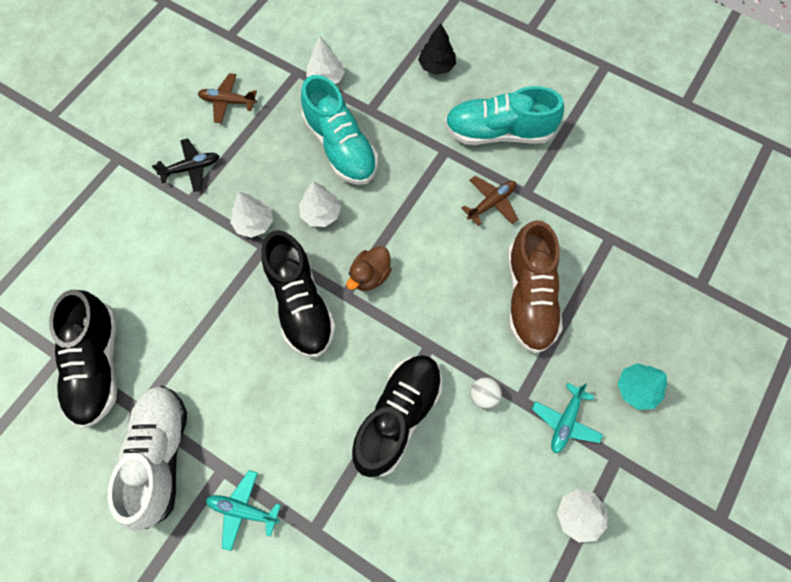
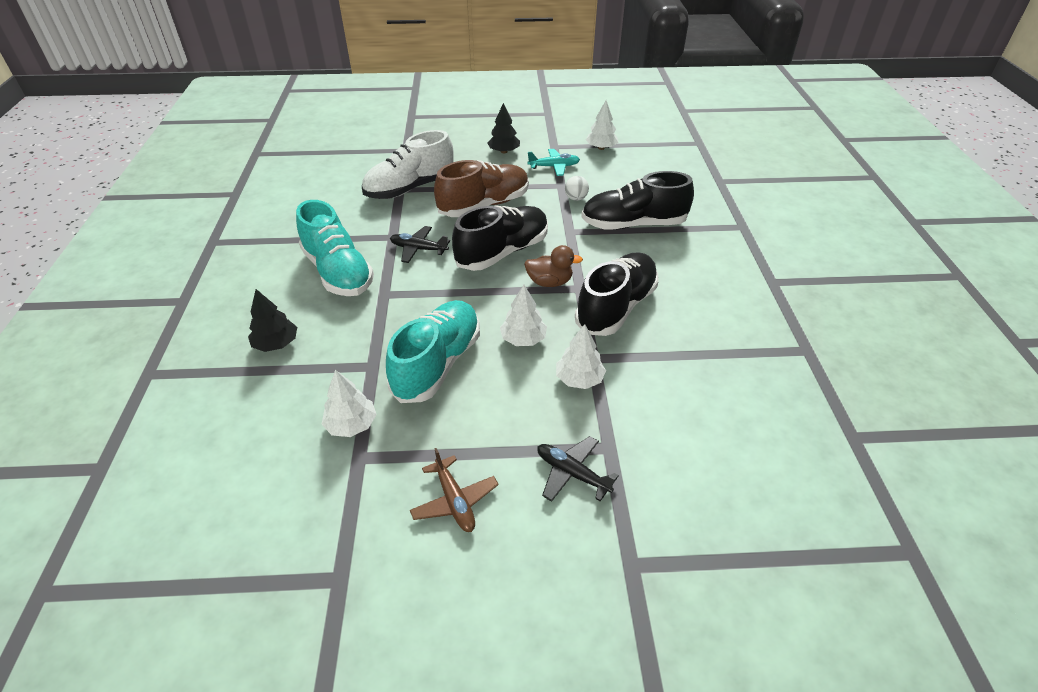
camera: 125 degrees left, 25 degrees down
(97, 365) = (821, 402): black shoe -> black shoe (502, 252)
(160, 455) = (812, 317): white shoe -> white shoe (410, 188)
(243, 510) = (777, 259): turquoise plane -> none
(491, 203) = (418, 249): brown plane -> black plane
(636, 389) = (504, 151): turquoise tree -> black tree

